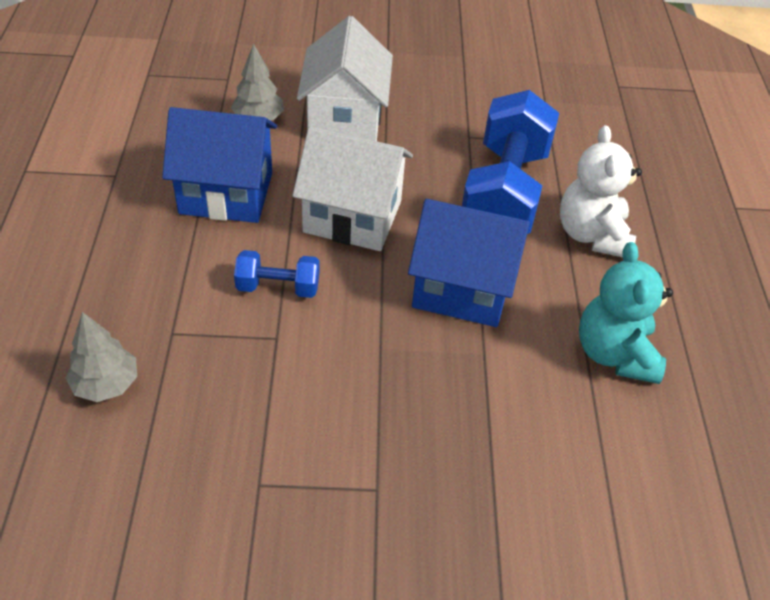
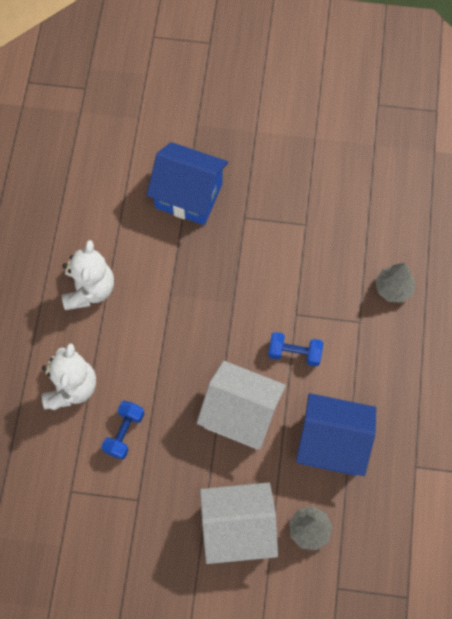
camera: 170 degrees left, 20 degrees up
(345, 118) = (237, 528): white house -> white house turned 75 degrees clockwise
(462, 288) = (174, 345): blue house -> blue house (189, 196)
(504, 193) = (124, 433): blue dumbbell -> blue dumbbell, size x0.47
(614, 353) = (89, 289): turquoise teddy bear -> white teddy bear

